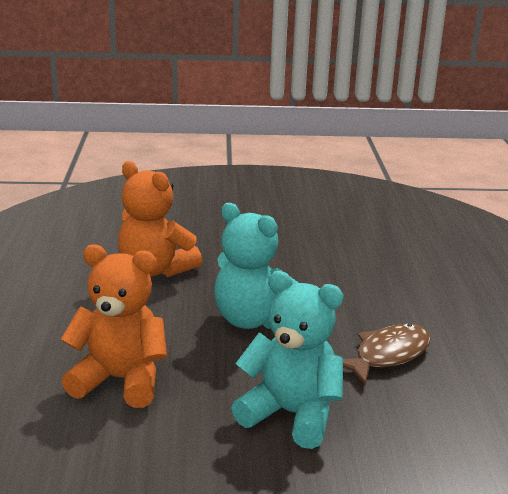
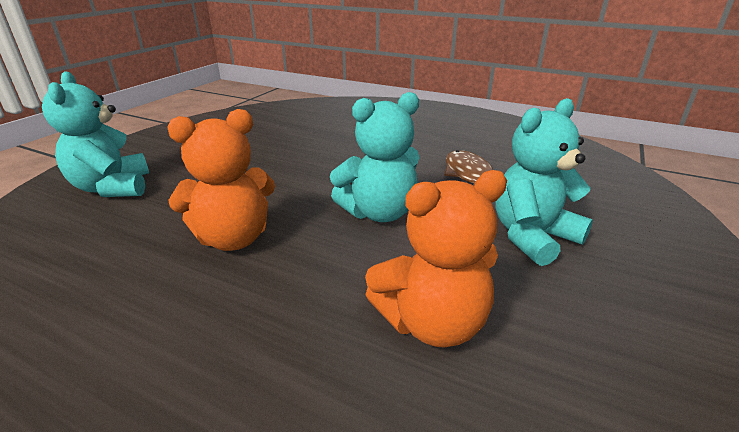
camera: 60 degrees left, 5 degrees up
(120, 380) = (432, 323): orange teddy bear -> orange teddy bear turned 150 degrees counterclockwise
(177, 199) = (113, 188): none -> turquoise teddy bear

